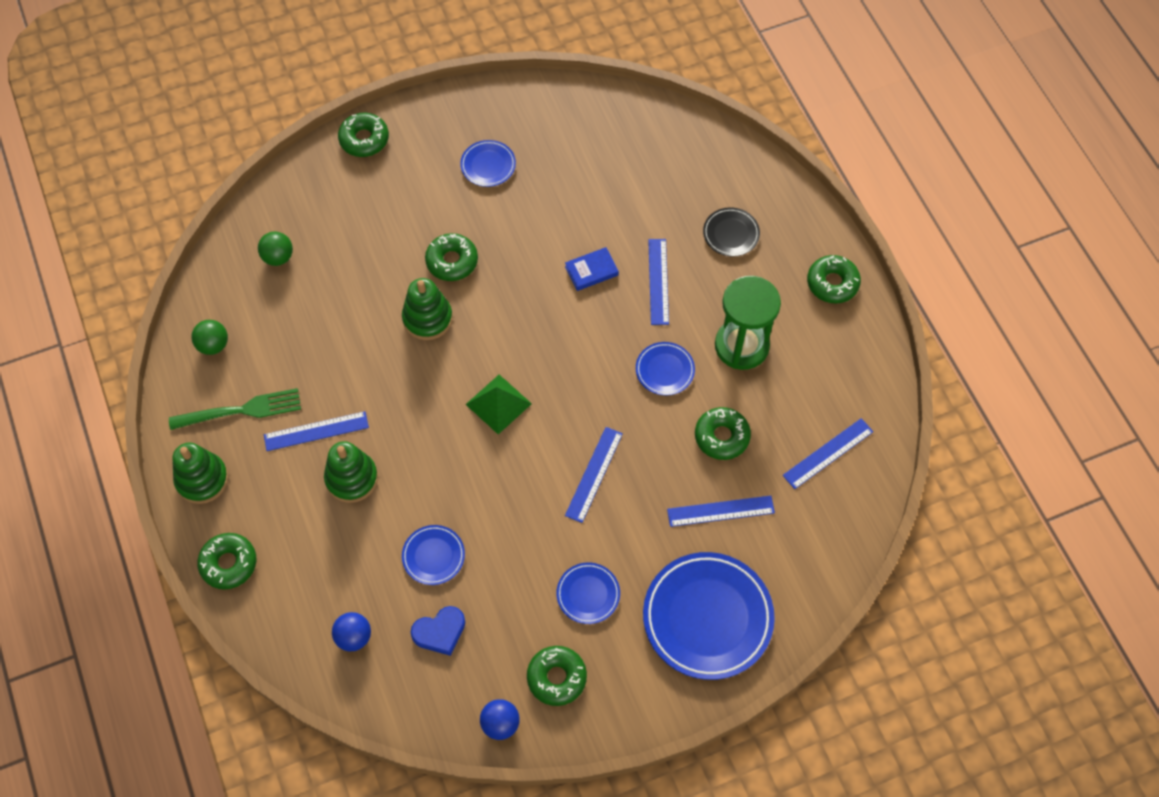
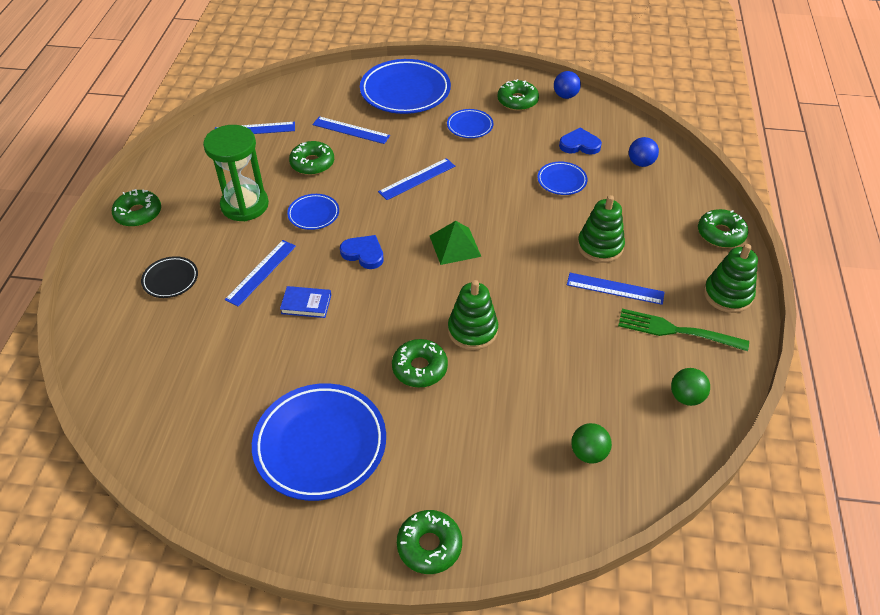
camera: 150 degrees left, 15 degrees down
(488, 165) = (320, 444): blue plate -> blue plate, size x2.04
(580, 349) = (363, 254): none -> blue heart

